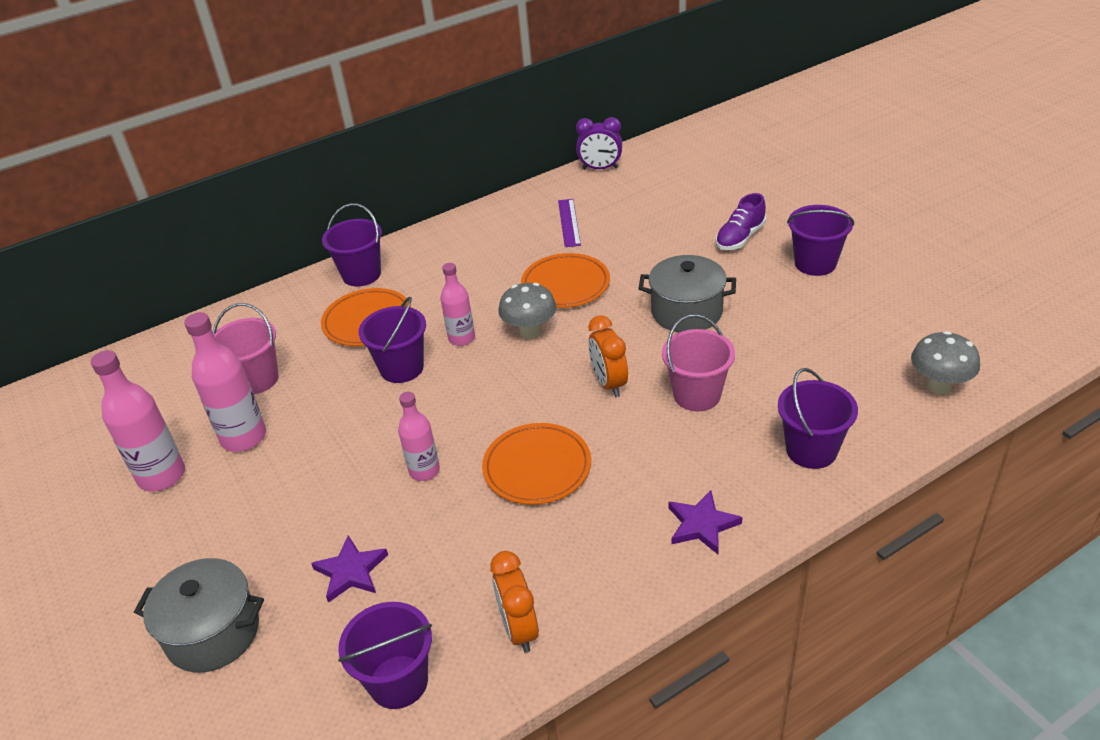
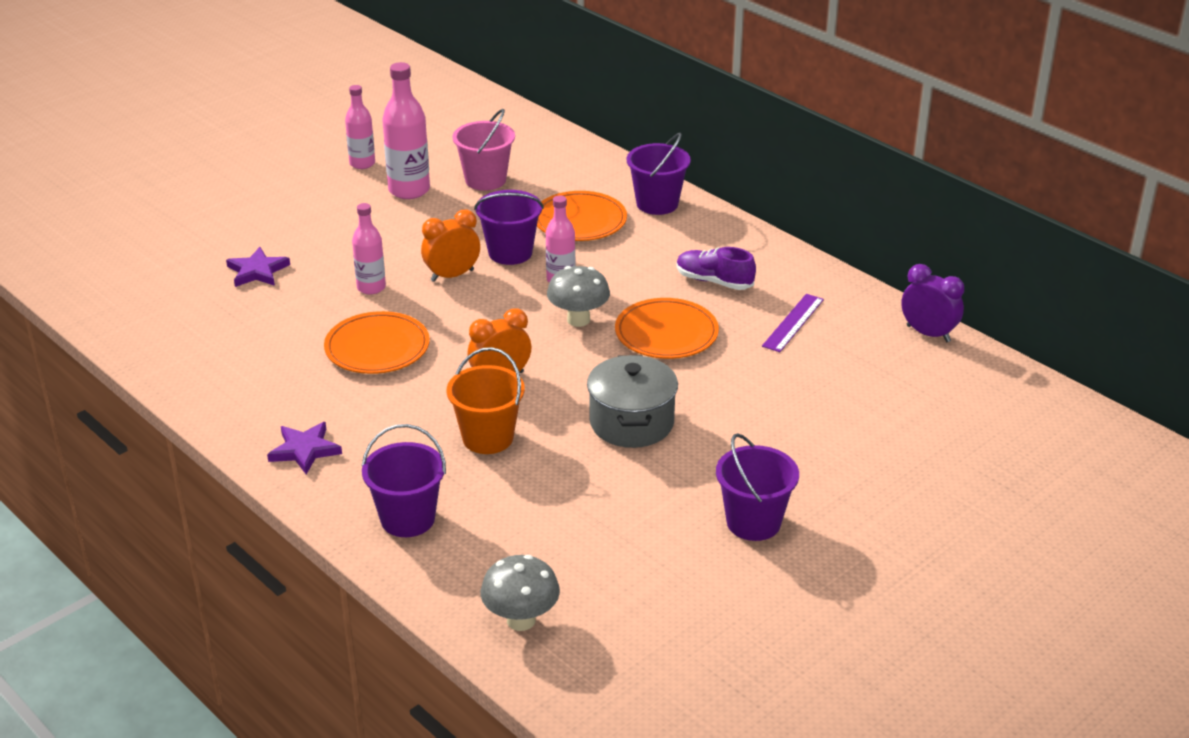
camera: 75 degrees right, 5 degrees down
(162, 476) = (362, 163): pink bottle -> pink bottle, size x0.64
(213, 633) = (202, 223): grey pot -> none
(398, 682) = (150, 311): purple bucket -> none
(519, 629) = (194, 360): orange clock -> orange clock (452, 275)
(569, 222) = (793, 323): purple ruler -> purple ruler turned 45 degrees counterclockwise
(600, 168) = (928, 334): purple clock -> purple clock turned 135 degrees clockwise
(697, 395) = (488, 438): pink bucket -> orange bucket
(740, 238) = (796, 457): purple shoe -> purple shoe (714, 281)

